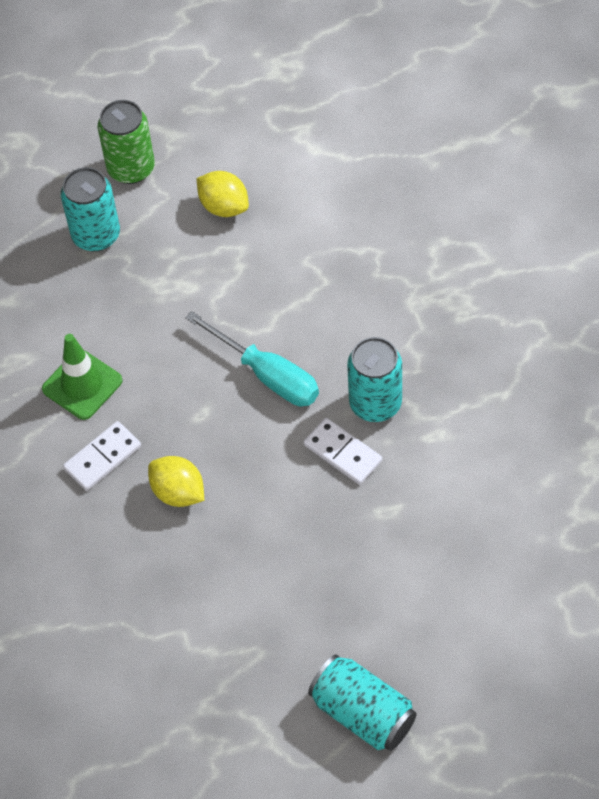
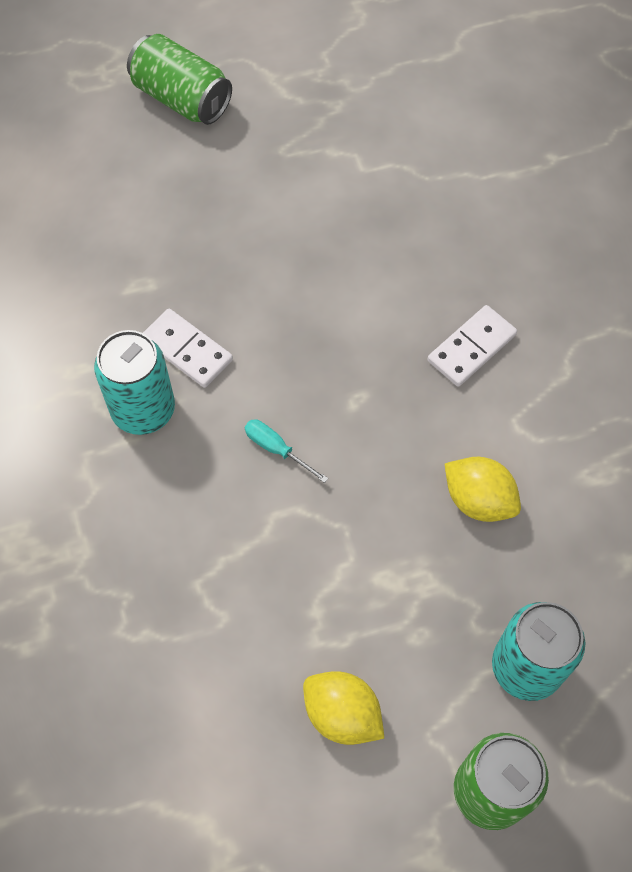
camera: 175 degrees right, 5 degrees up
(82, 385) = (510, 439): green traffic cone -> none
(178, 492) = (378, 307): yellow lemon -> yellow lemon (478, 500)
(267, 375) = (276, 449): turquoise screwdriver -> turquoise screwdriver, size x0.49
(363, 713) = (182, 99): turquoise can -> green can

